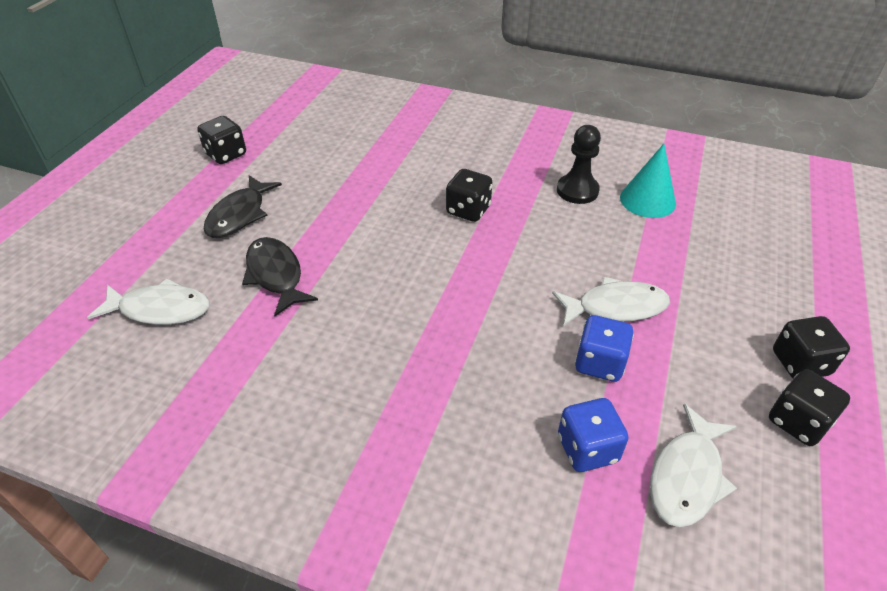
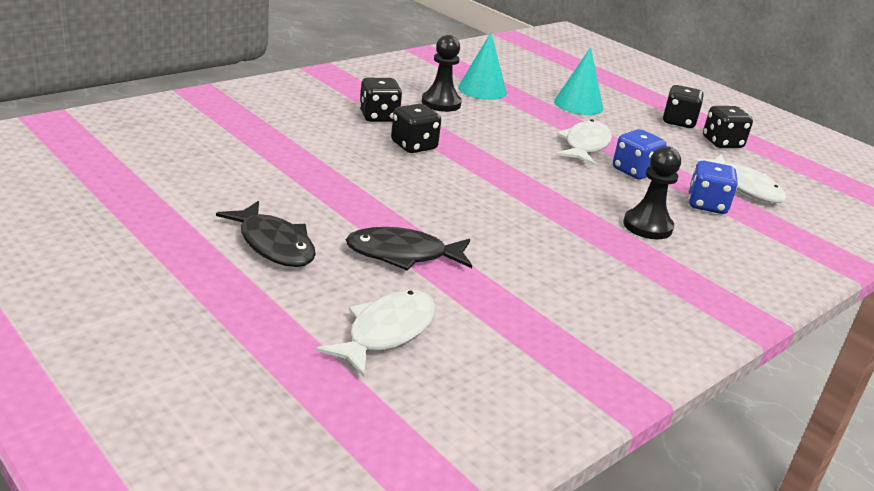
camera: 65 degrees left, 15 degrees down
(226, 154) = (135, 219): black dice -> black dice (379, 117)
(477, 410) = (647, 226): none -> black pawn
(716, 270) = (578, 104): none -> turquoise cone

